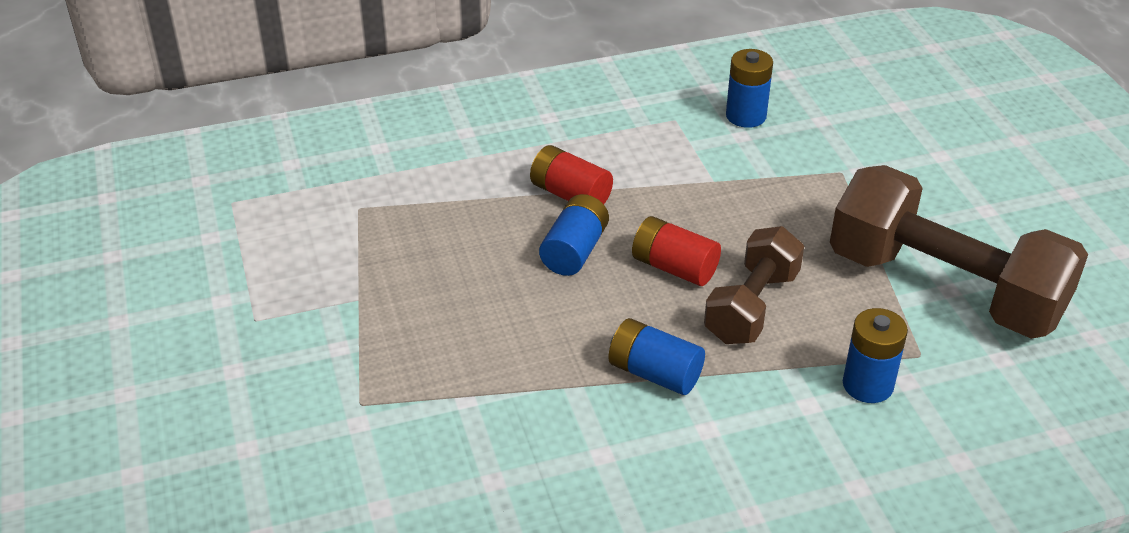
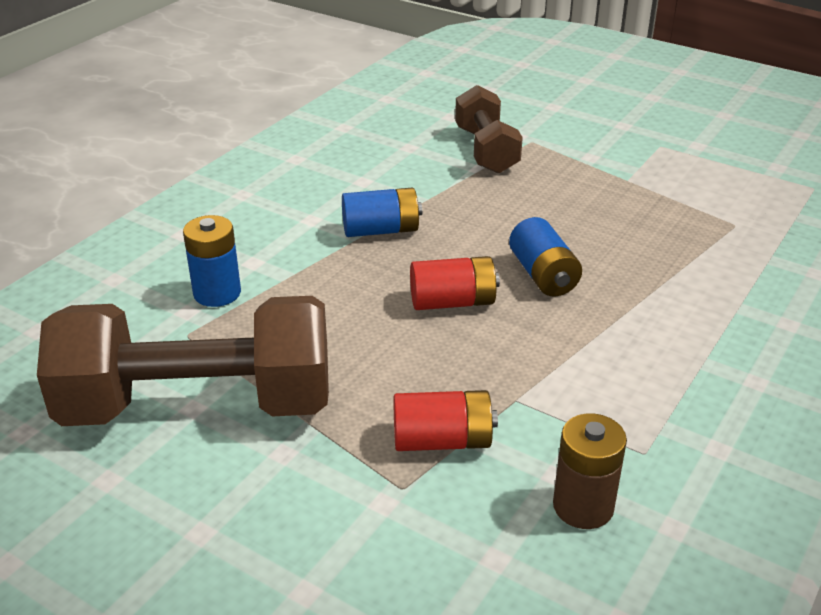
camera: 140 degrees right, 5 degrees down
(570, 194) = (614, 316): red battery -> red battery (442, 441)
(746, 116) = (583, 506): blue battery -> brown battery
(751, 306) = (358, 304): brown dumbbell -> brown dumbbell (486, 150)

